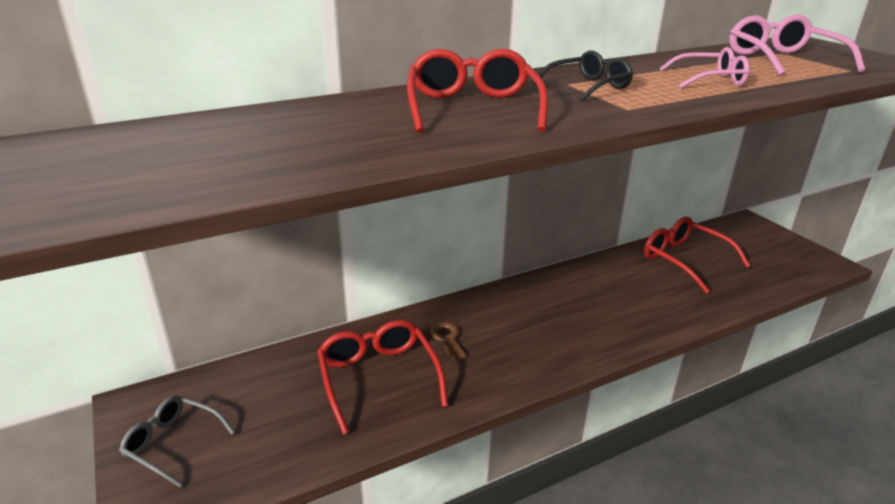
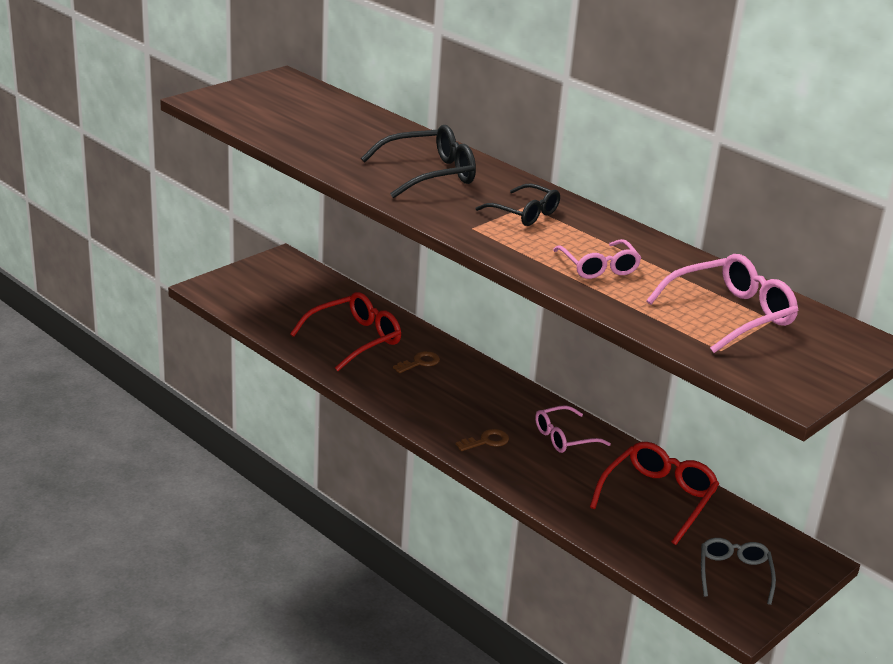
camera: 70 degrees right, 0 degrees up
(173, 444) = (258, 280): grey glasses -> grey glasses (734, 574)
(473, 108) = (429, 174): red glasses -> black glasses
(597, 282) = (564, 437): none -> pink glasses
(602, 326) = (486, 441): none -> brown key

